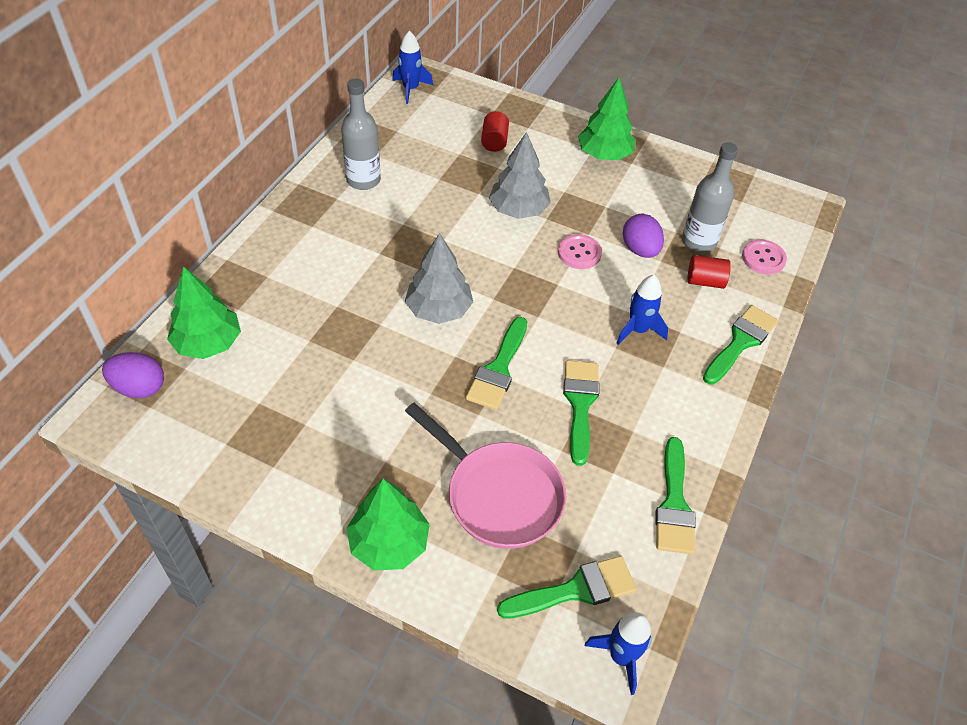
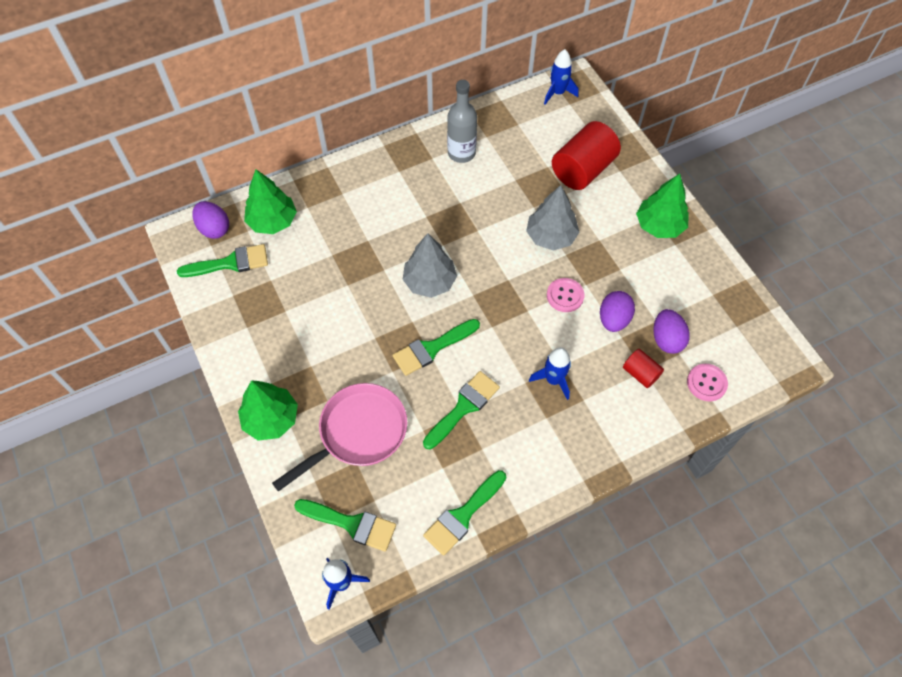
camera: 40 degrees right, 10 degrees up
(494, 141) = (582, 170): red cylinder -> red cylinder, size x1.97
(498, 495) = (358, 433): pink pan -> pink pan turned 120 degrees counterclockwise
(699, 241) = (666, 339): grey bottle -> purple egg
(740, 342) = (621, 436): green brush -> green brush (230, 263)

